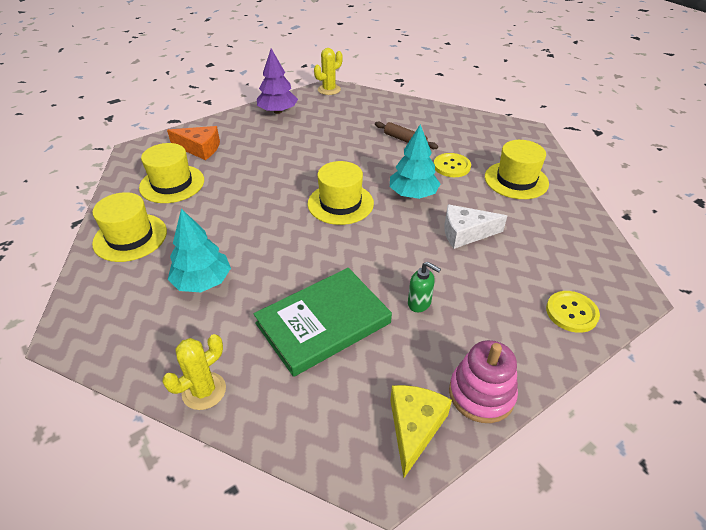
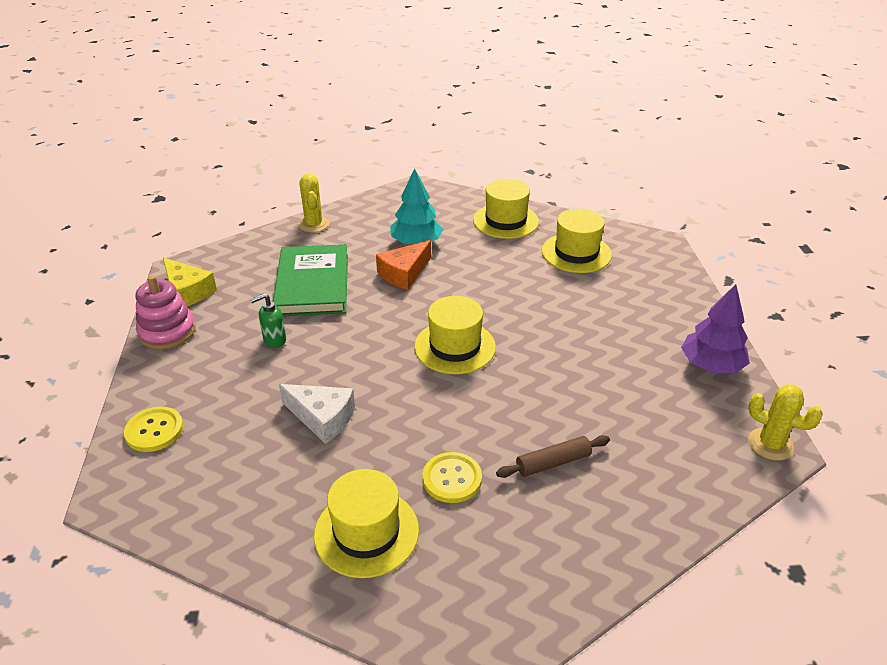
camera: 120 degrees right, 5 degrees down
(200, 148) = (640, 282): orange cheese -> orange cheese (404, 273)
(329, 90) = (770, 444): yellow cactus -> yellow cactus turned 45 degrees counterclockwise
(413, 194) = (424, 410): turquoise tree -> none
(465, 233) = (322, 418): white cheese -> white cheese turned 90 degrees clockwise

